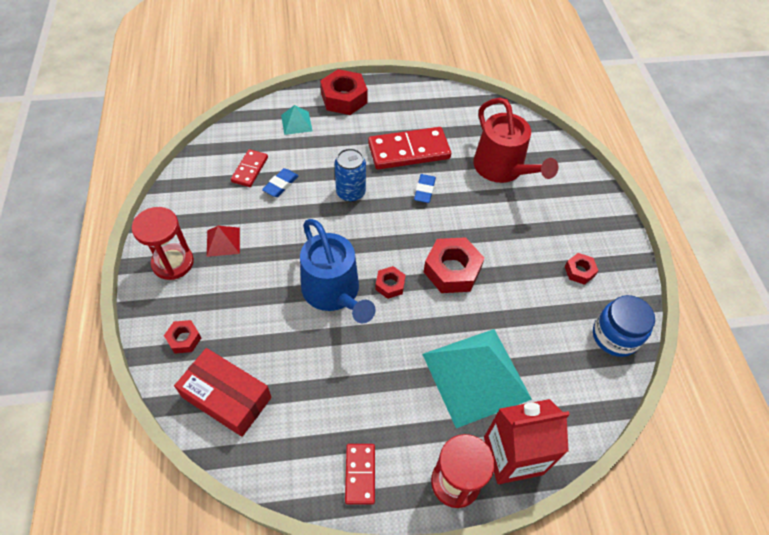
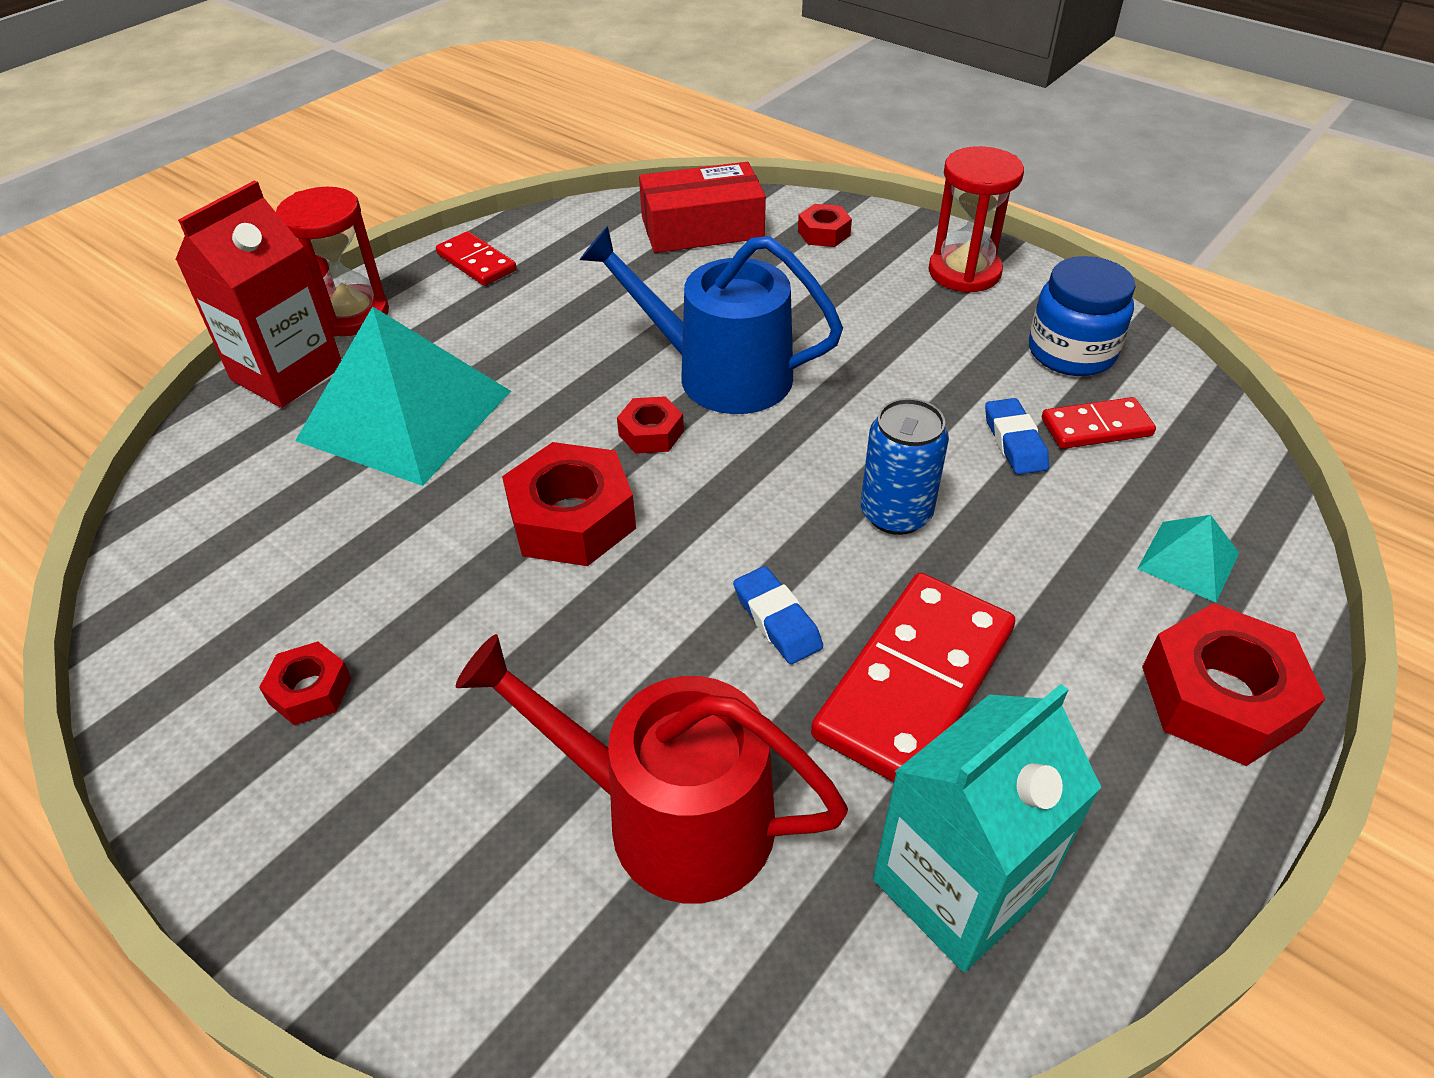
camera: 140 degrees right, 10 degrees down
(223, 241) = (952, 326): red pyramid -> none
(250, 169) = (1096, 427): red domino -> red domino turned 75 degrees counterclockwise
(452, 114) = (958, 887): none -> turquoise carton
(615, 336) = (176, 615): blue jar -> blue jar (1071, 352)

